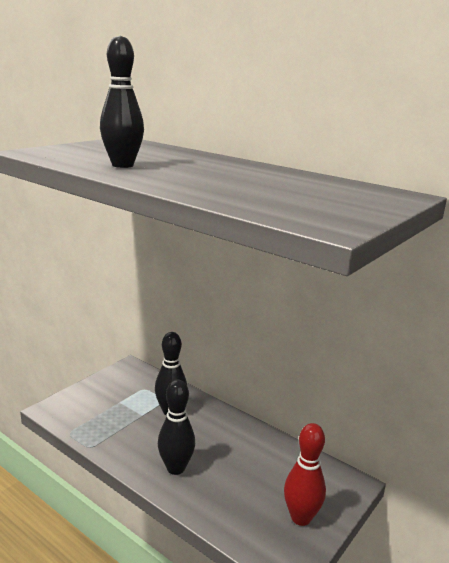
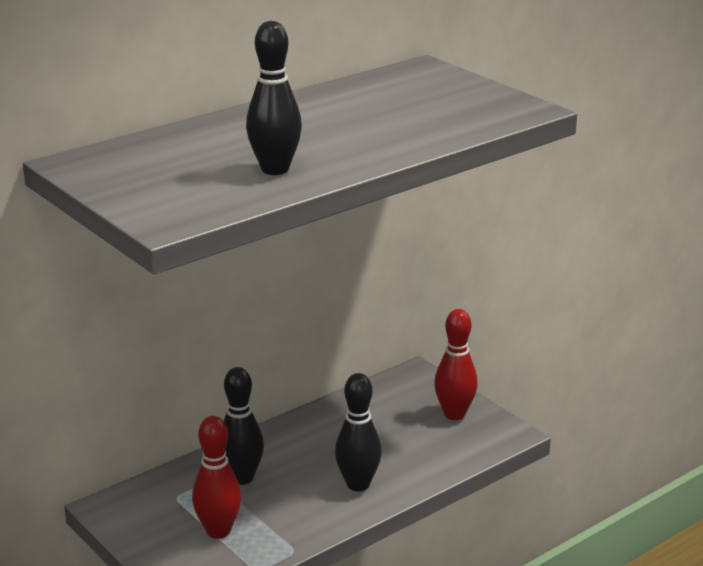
camera: 75 degrees left, 5 degrees up
(110, 410) = (218, 531): none -> red bowling pin

